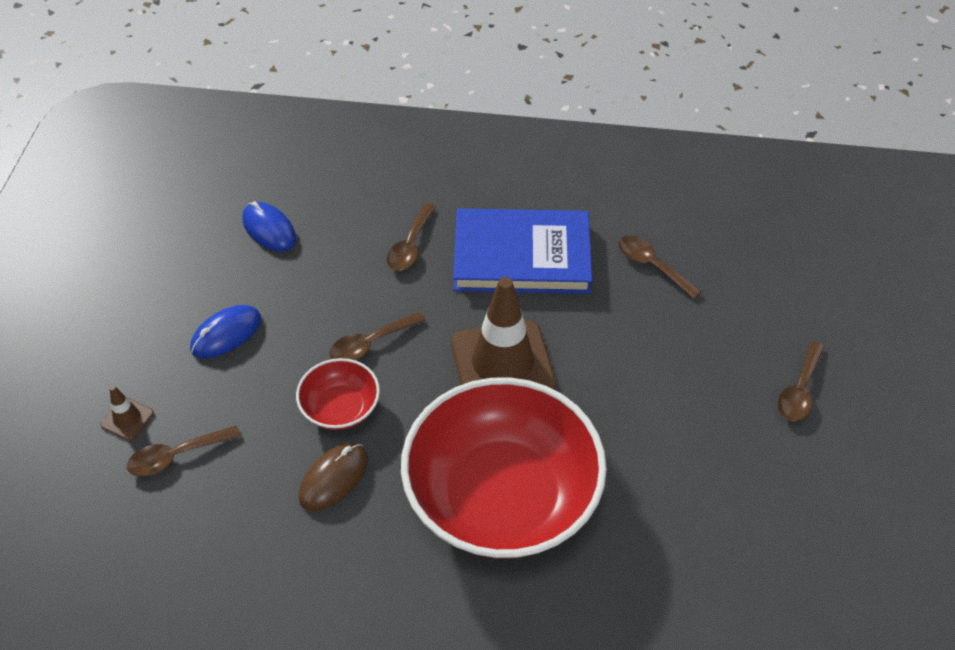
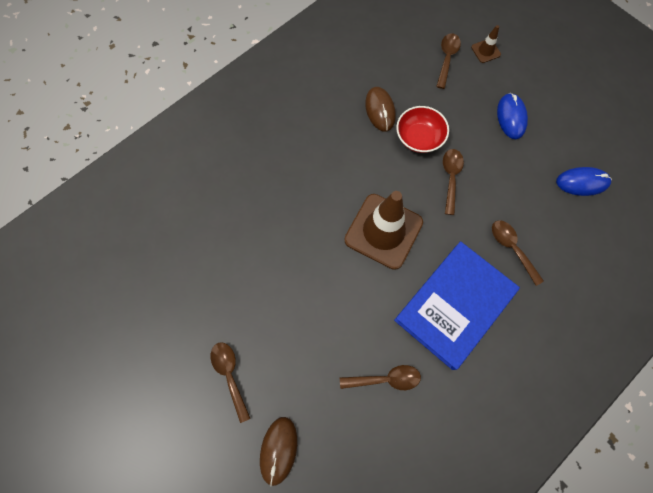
camera: 130 degrees right, 20 degrees up
(502, 496) = (307, 171): red bowl -> none
(805, 302) = (278, 450): none -> brown mouse

